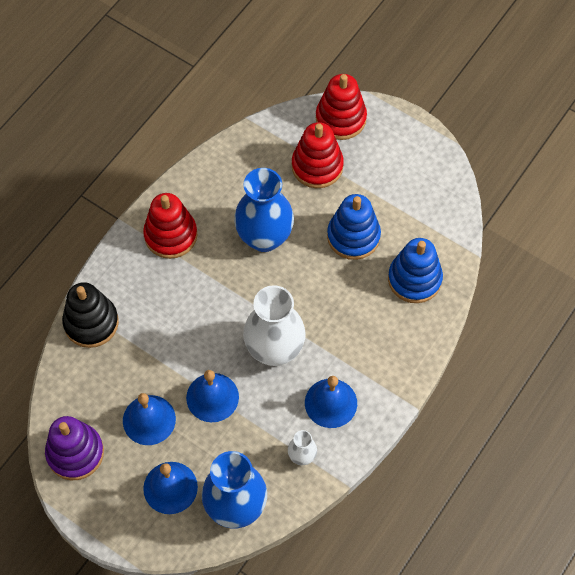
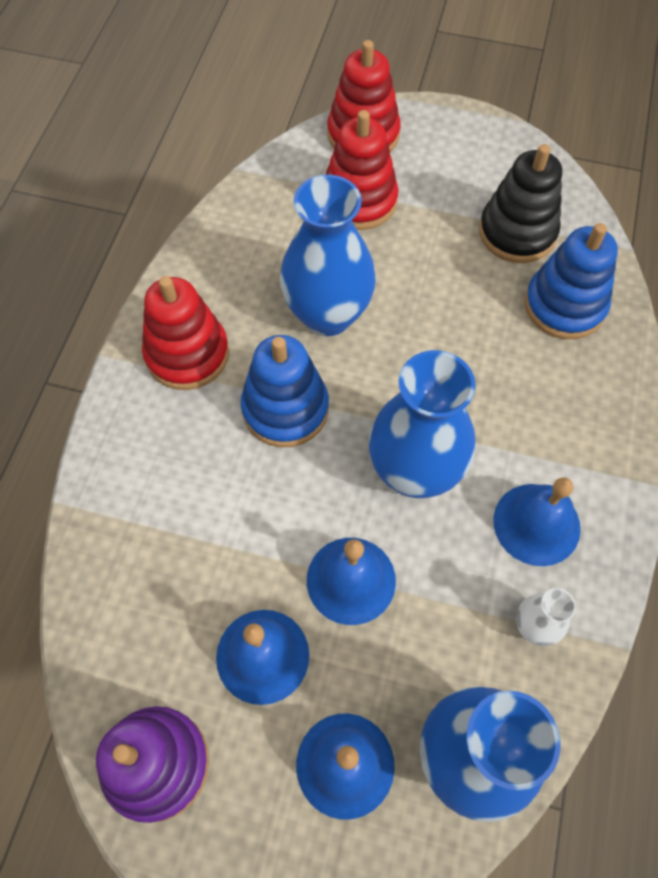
camera: 20 degrees left, 0 degrees up
(91, 323) = (109, 526): black stacking toy -> black stacking toy (517, 232)
(274, 350) = (414, 471): white vase -> blue vase
(353, 236) = (452, 275): blue stacking toy -> blue stacking toy (285, 409)

